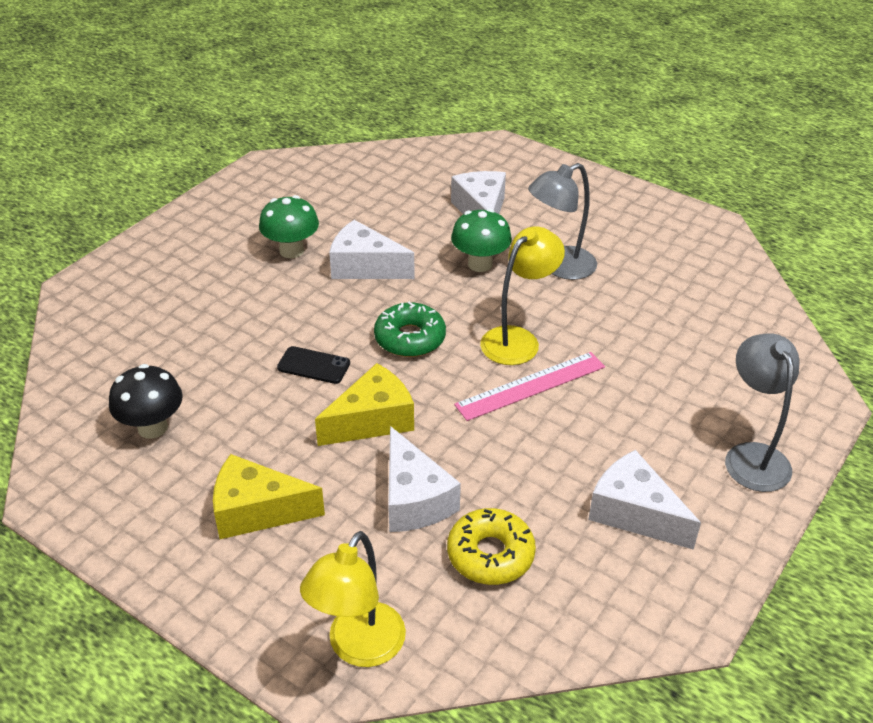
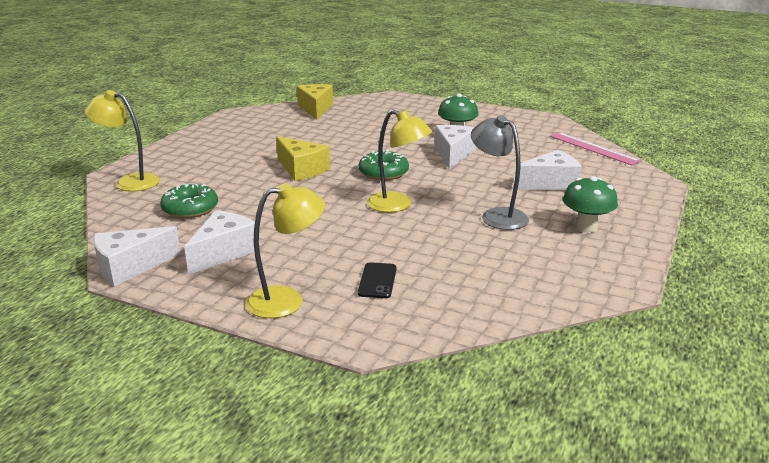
camera: 80 degrees right, 15 degrees down
(152, 427) = (286, 124): black mushroom -> none
(257, 511) = (226, 151): yellow cheese -> yellow cheese (315, 109)
(313, 365) = (346, 151): black phone -> black phone (377, 281)
(414, 499) = (235, 185): white cheese -> white cheese (129, 267)
(480, 264) = (481, 187): green mushroom -> green mushroom (586, 227)
(490, 554) = (190, 209): yellow donut -> green donut
(531, 386) = (347, 212): pink ruler -> pink ruler (593, 148)
(752, 456) = (287, 300): grey lamp -> yellow lamp

